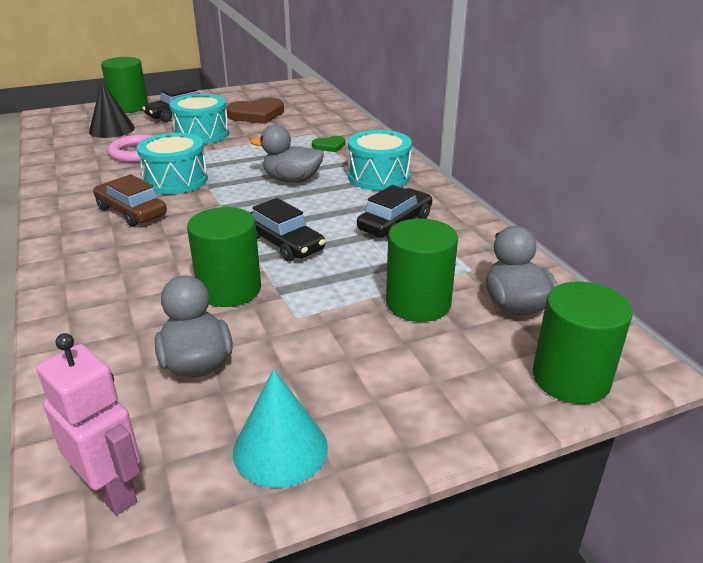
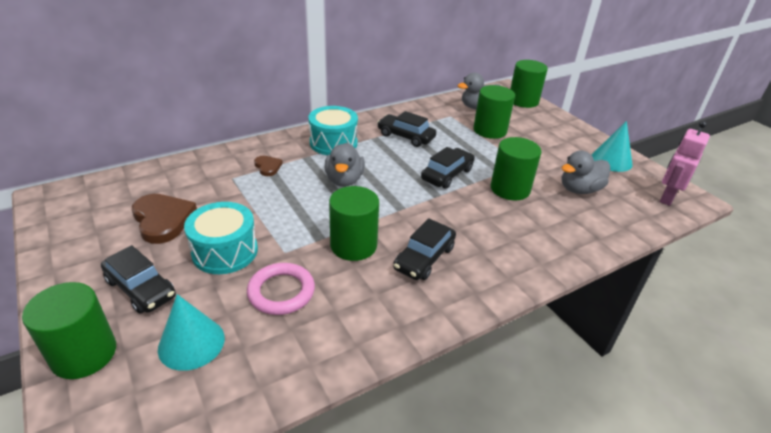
camera: 100 degrees left, 5 degrees up
(112, 129) = (191, 343): black cone -> turquoise cone
(131, 212) = (424, 258): brown car -> black car
(176, 180) = (353, 245): turquoise drum -> green cylinder
(329, 146) = (268, 167): green heart -> brown heart

